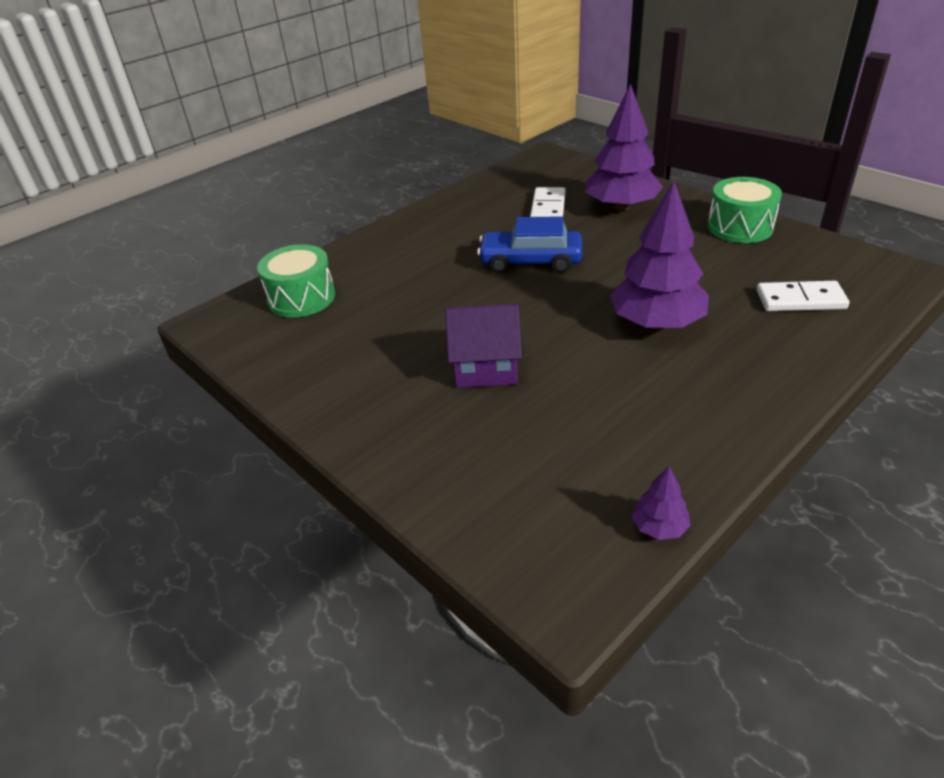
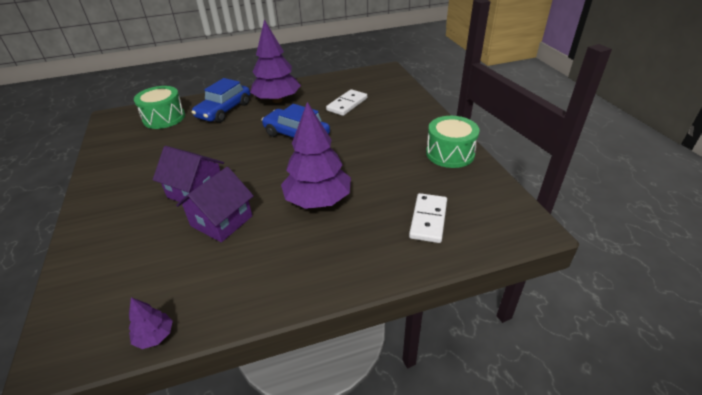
camera: 25 degrees right, 0 degrees up
(384, 262) = (224, 110): none -> blue car
(569, 386) = (221, 221): none -> purple house
(621, 207) = (390, 116): purple tree -> purple tree (277, 100)
(800, 300) = (428, 219): white domino -> white domino turned 75 degrees clockwise

